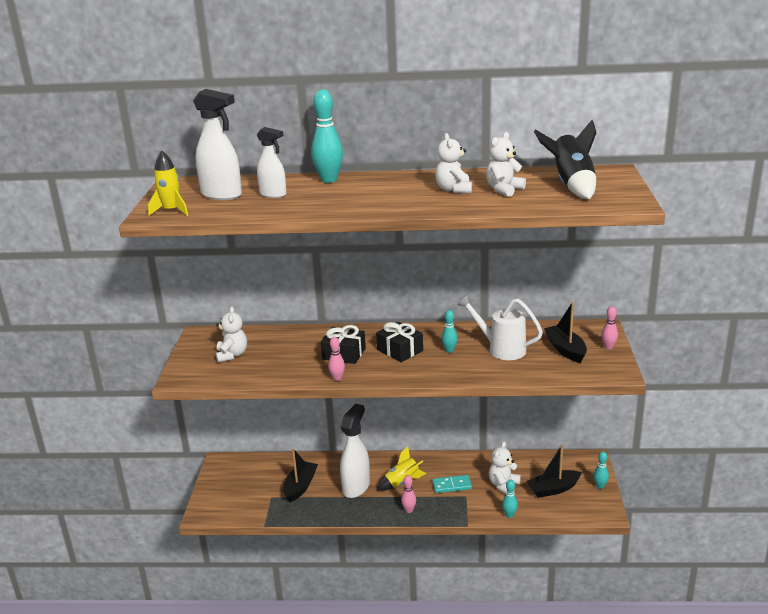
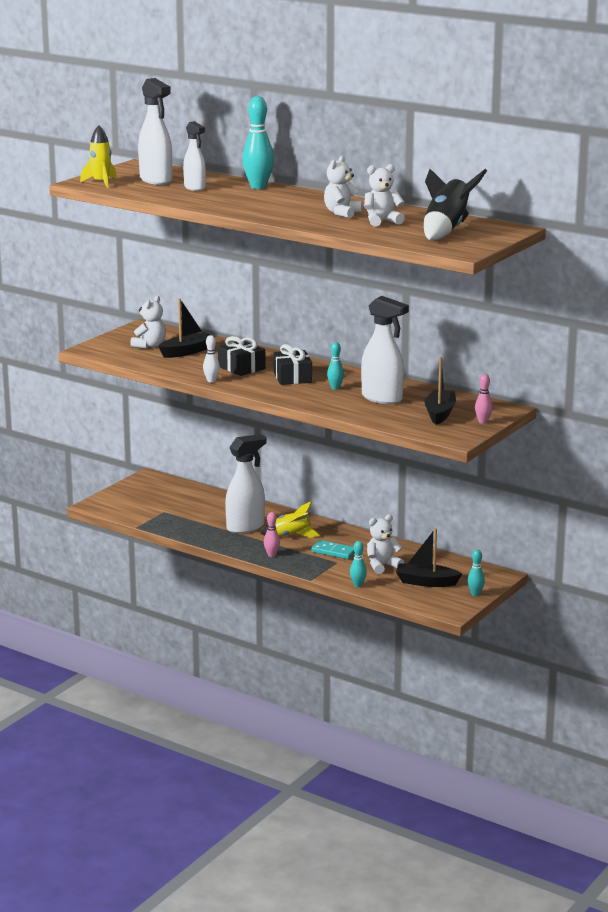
camera: 30 degrees right, 5 degrees down
(300, 486) = (197, 512): black boat -> black boat (187, 352)
(337, 378) = (211, 381): pink bowling pin -> white bowling pin
(501, 349) = (382, 398): white watering can -> white spray bottle

